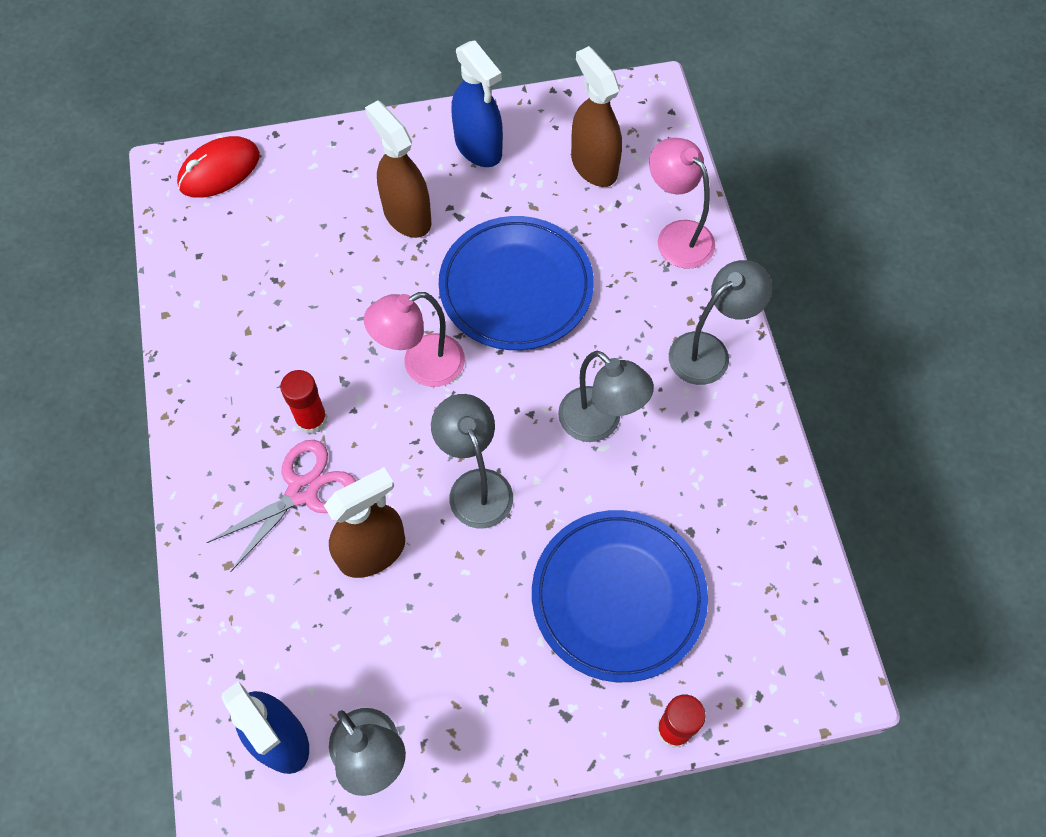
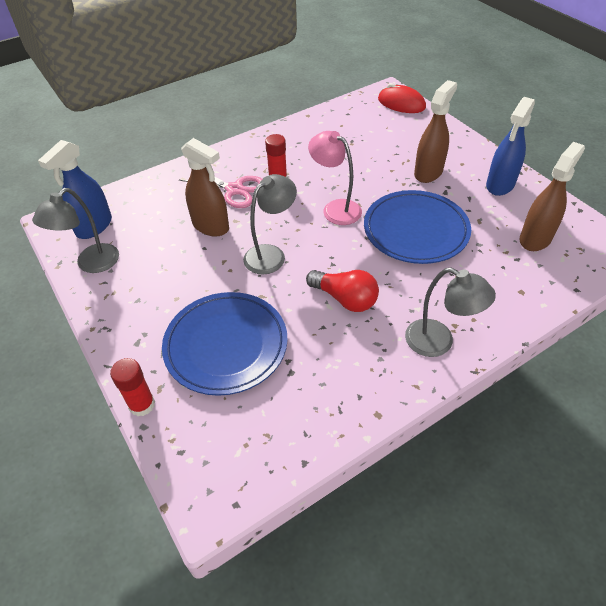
camera: 70 degrees right, 15 degrees down
(599, 423) = (345, 299): grey lamp -> red light bulb
(677, 236) = (518, 297): pink lamp -> none

